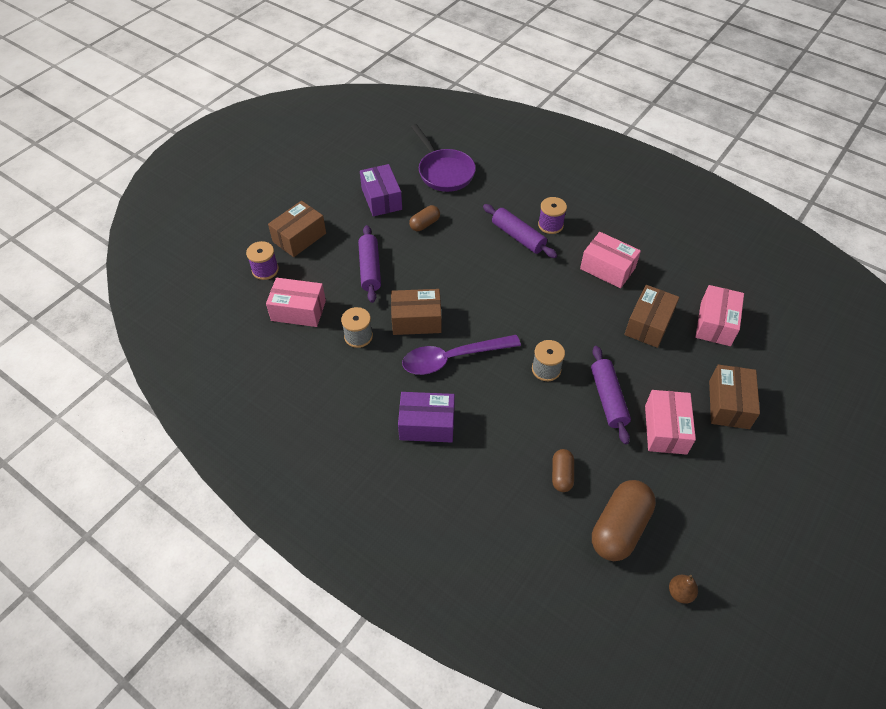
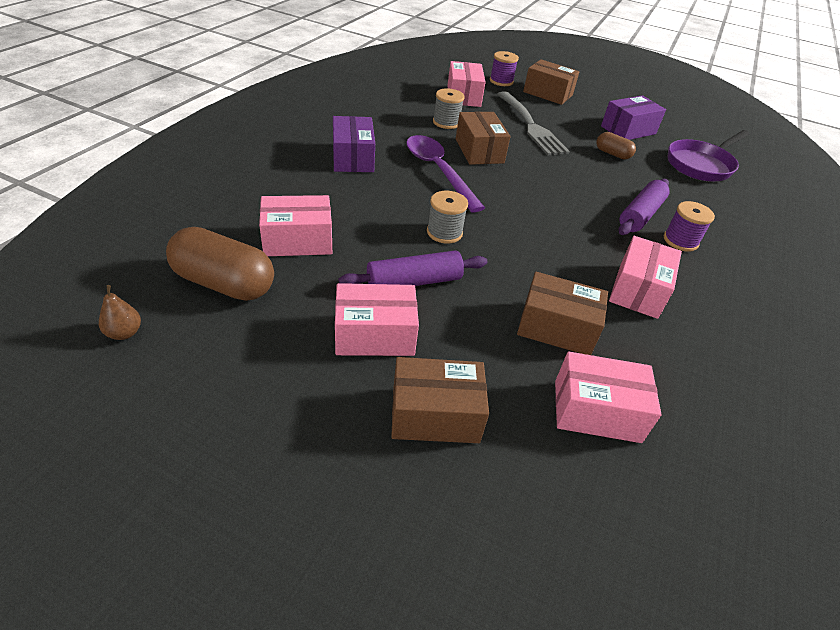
camera: 75 degrees right, 10 degrees down
(370, 269) = (531, 126): purple rolling pin -> grey fork
(561, 475) = (298, 240): brown capsule -> pink box

